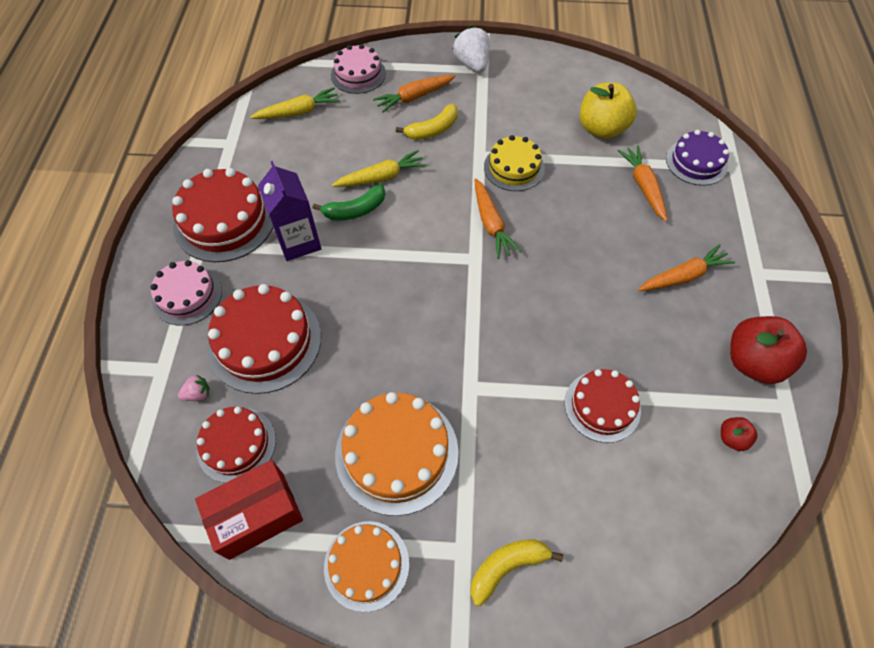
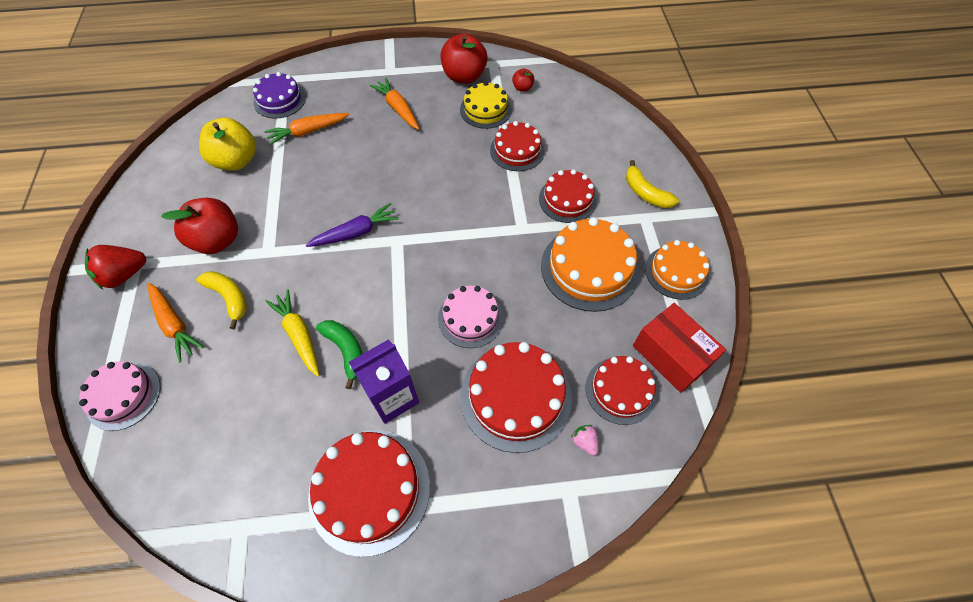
camera: 100 degrees left, 0 degrees up
(187, 295) = (477, 496): pink cake -> pink cake (470, 318)
(298, 112) = (187, 453): yellow carrot -> none
(472, 64) = (124, 275): white strawberry -> red strawberry
(491, 224) = (356, 232): orange carrot -> purple carrot
(499, 119) = (217, 240): none -> red apple
(508, 452) = (567, 199): none -> red cake
(514, 167) = (285, 222): yellow cake -> yellow cake (485, 110)

